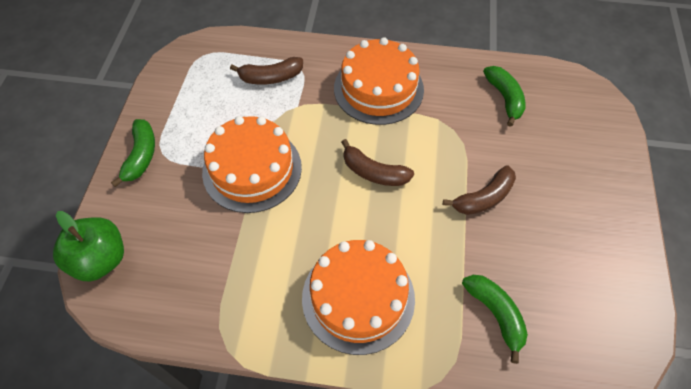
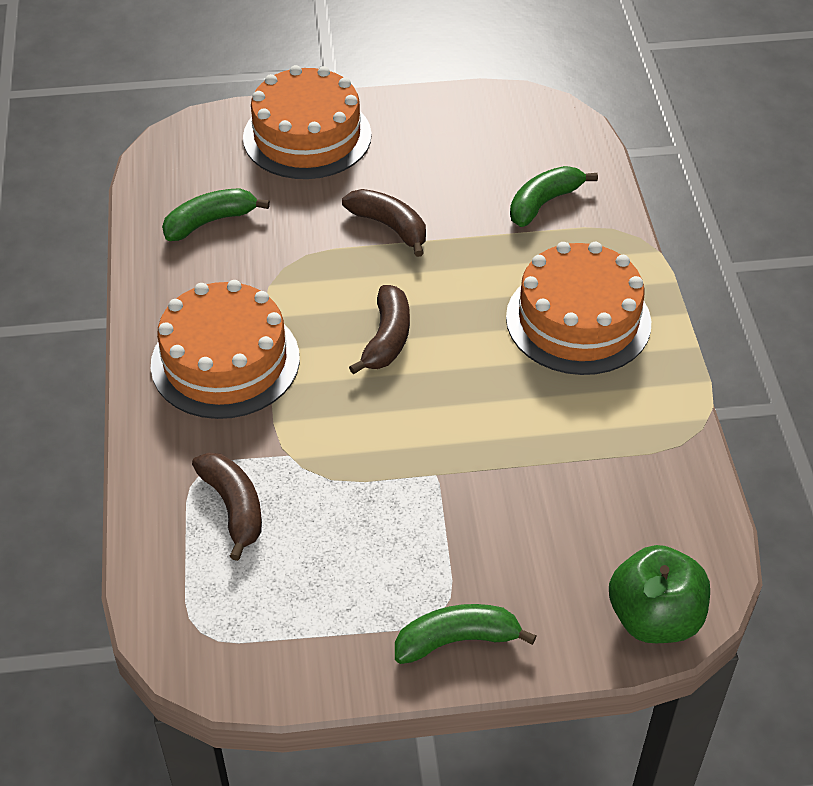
camera: 105 degrees left, 10 degrees down
(252, 169) = (430, 479): orange cake -> orange cake (307, 136)

